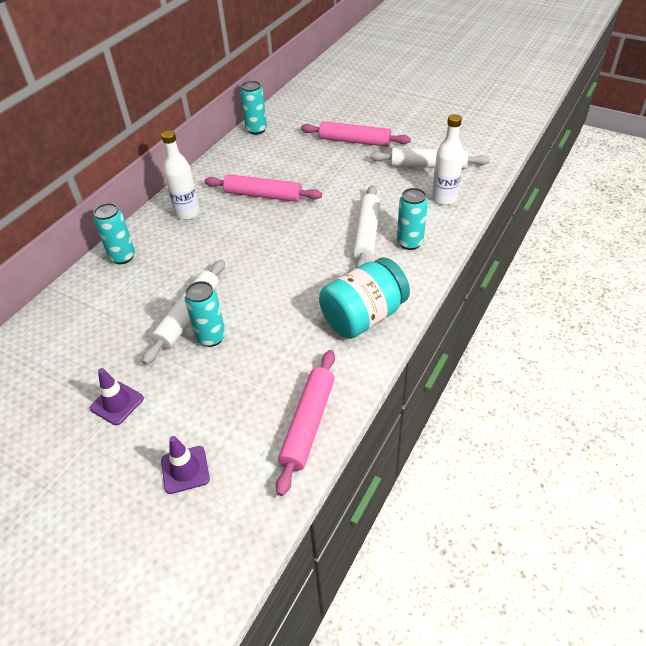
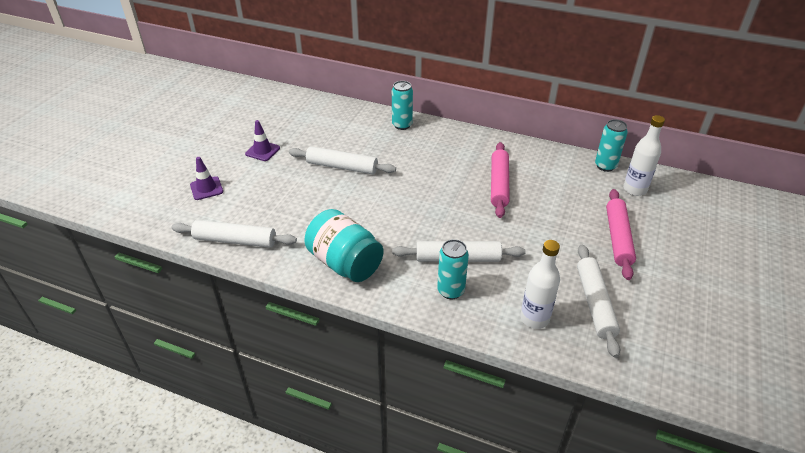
camera: 80 degrees right, 5 degrees down
(187, 213) = (462, 146): white bottle -> white bottle (634, 189)
(211, 337) = (320, 181): turquoise can -> none
(308, 424) = (235, 240): pink rolling pin -> white rolling pin

